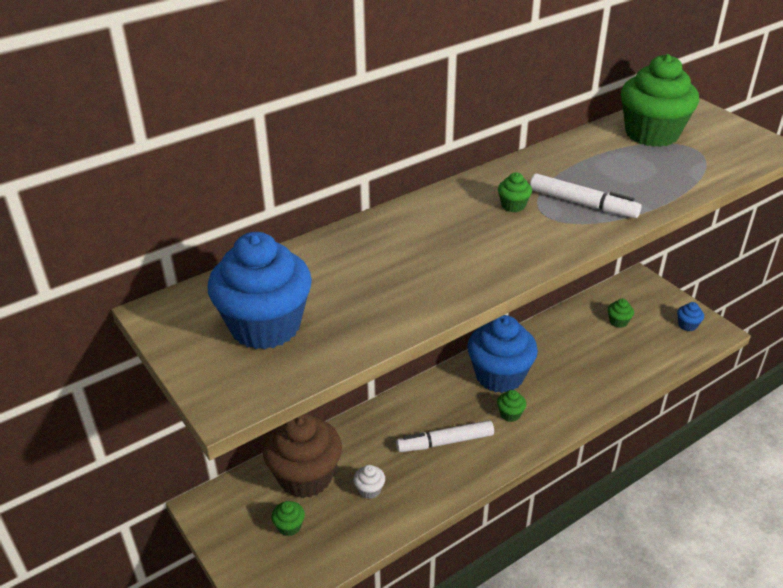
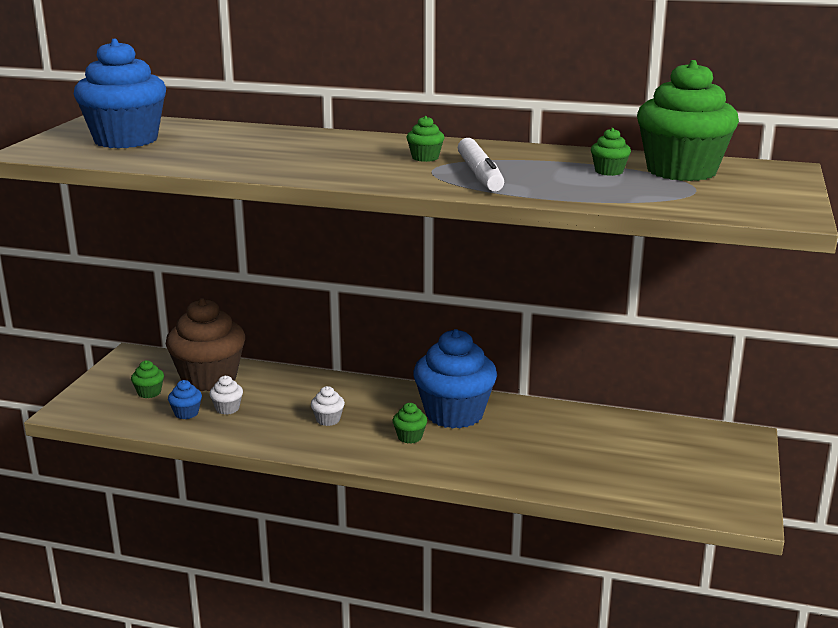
camera: 50 degrees right, 15 degrees down
(445, 442) = (328, 420): white marker -> white cupcake
(618, 322) = (646, 447): green cupcake -> green cupcake (609, 171)
(687, 325) = (719, 491): blue cupcake -> blue cupcake (186, 413)

